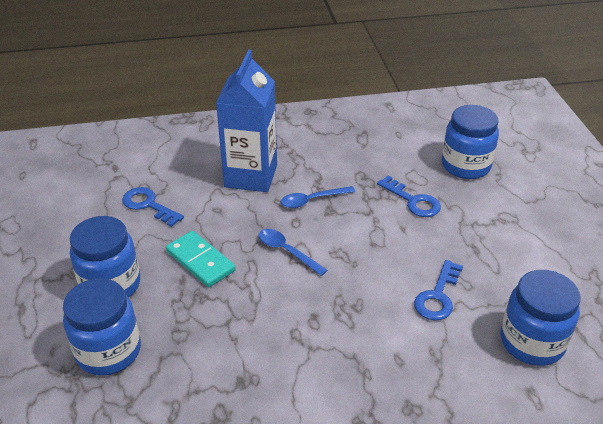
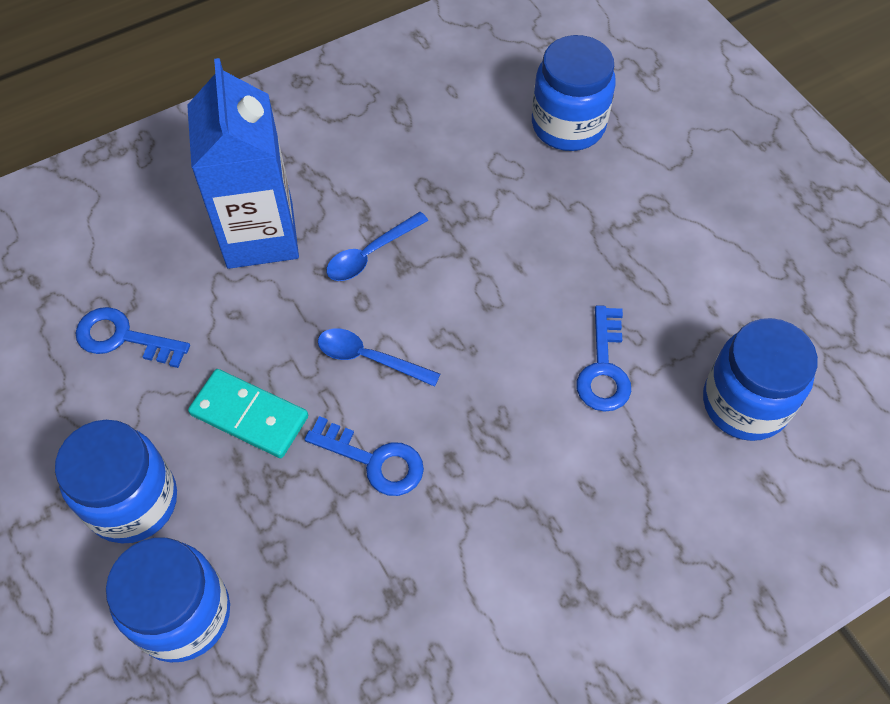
camera: 20 degrees left, 20 degrees up
(413, 201) = (515, 212): blue key -> blue key (374, 460)

